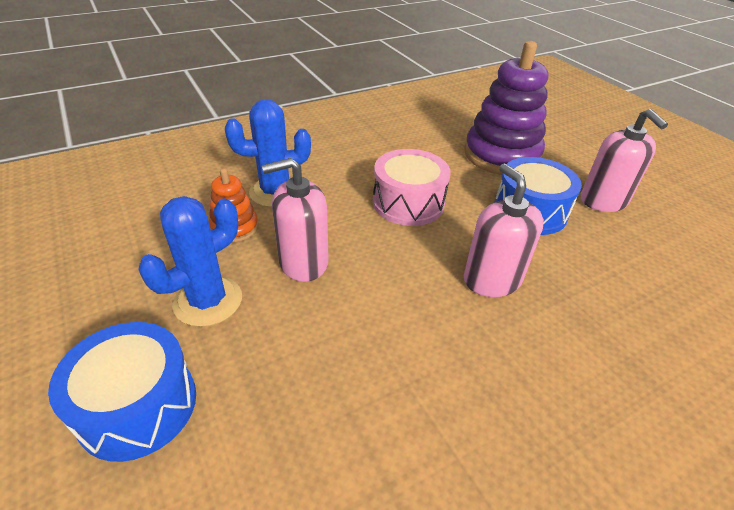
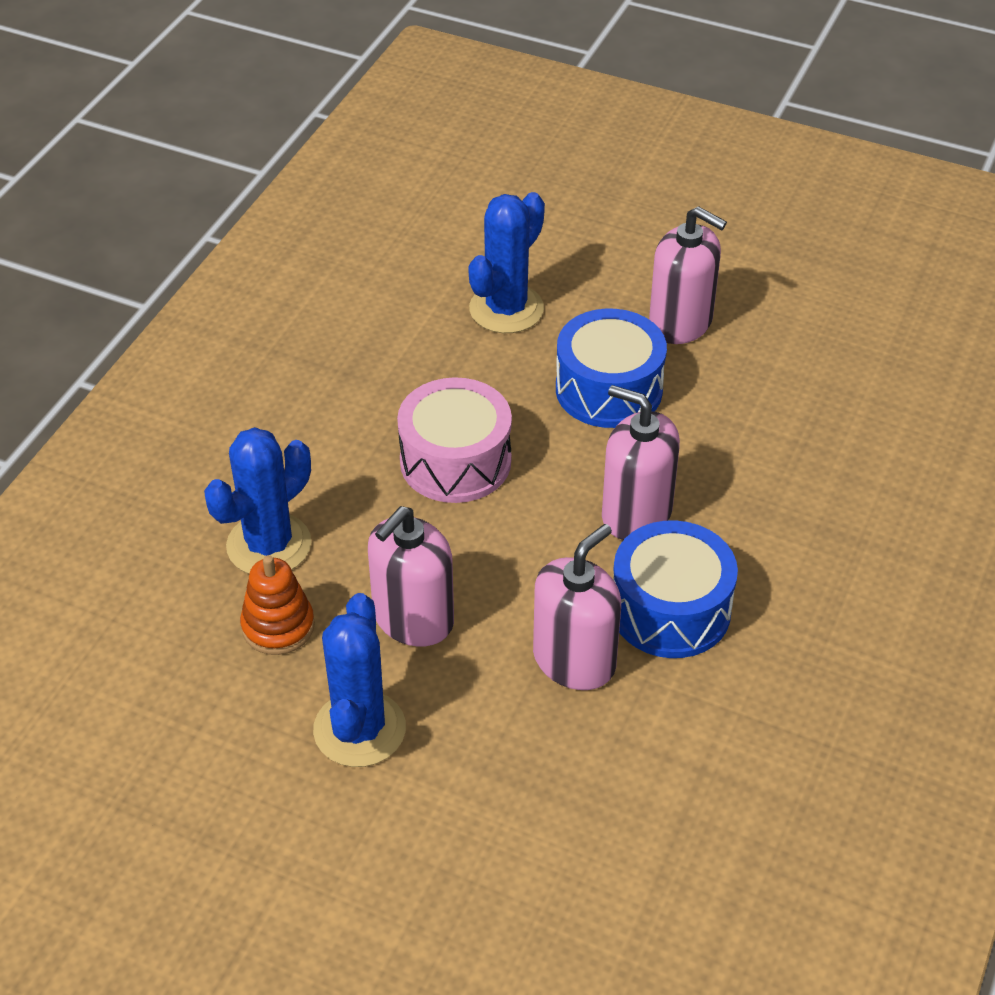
camera: 35 degrees left, 5 degrees up
(138, 405) = (418, 862): blue drum -> blue drum (670, 610)
(371, 341) = (574, 660): none -> pink soap dispenser
(501, 155) = (506, 309): purple stacking toy -> blue cactus

